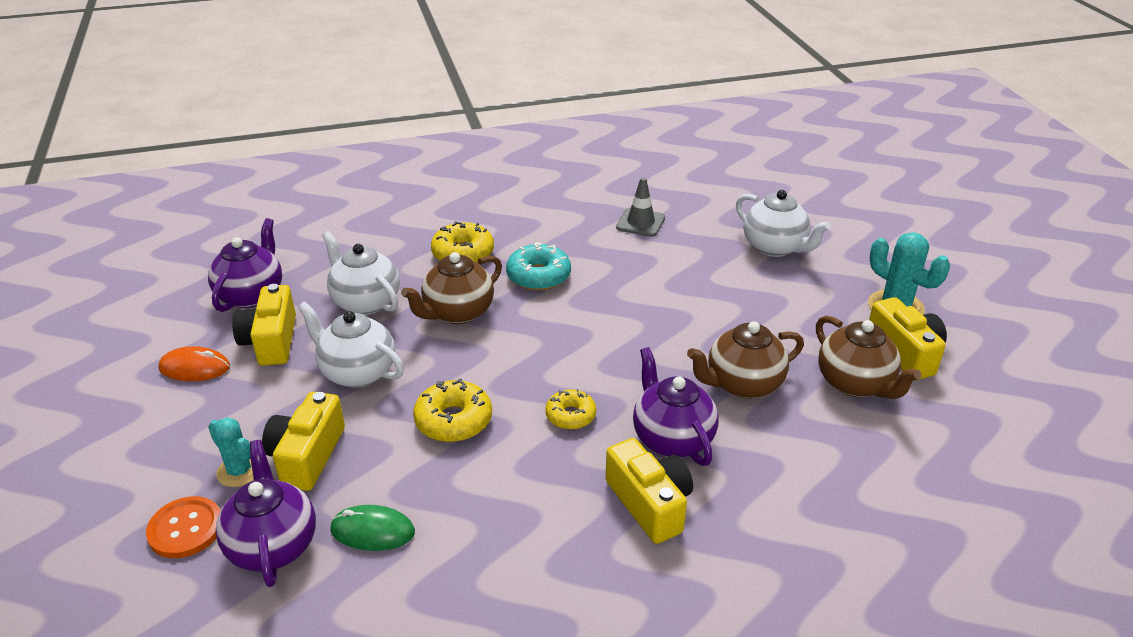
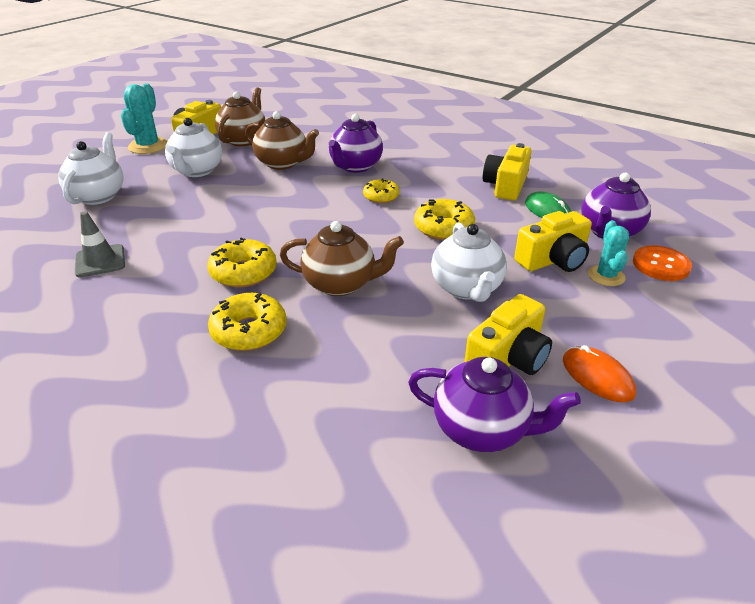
camera: 130 degrees left, 0 degrees up
(251, 295) = (482, 429): purple teapot -> purple teapot turned 135 degrees counterclockwise
(365, 302) = (390, 341): white teapot -> white teapot (197, 171)
(538, 276) = (243, 272): turquoise donut -> yellow donut
(650, 503) = (407, 157): yellow camera -> yellow camera (506, 185)

